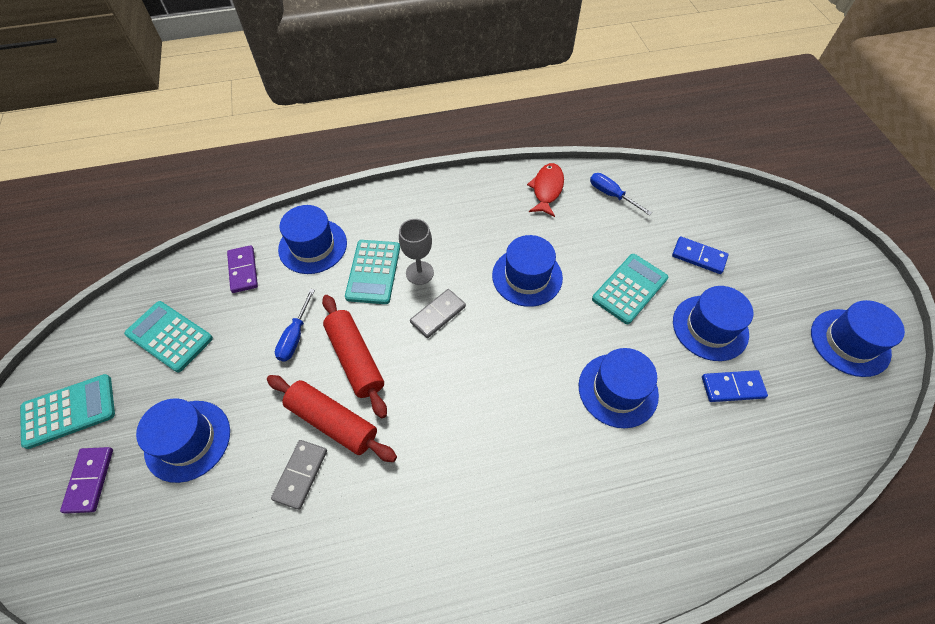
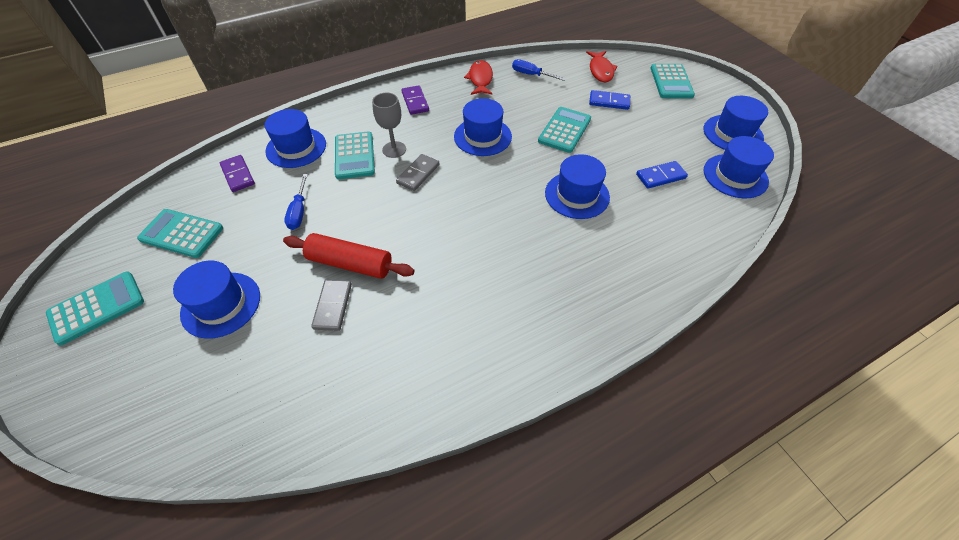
camera: 15 degrees left, 5 degrees down
(90, 480) = (132, 354): purple domino -> purple domino (415, 102)
(355, 359) = (357, 217): red rolling pin -> none
(701, 206) = (600, 71): none -> red fish
(710, 327) = (632, 143): blue hat -> blue hat (735, 176)
(790, 242) = (671, 82): none -> turquoise calculator

